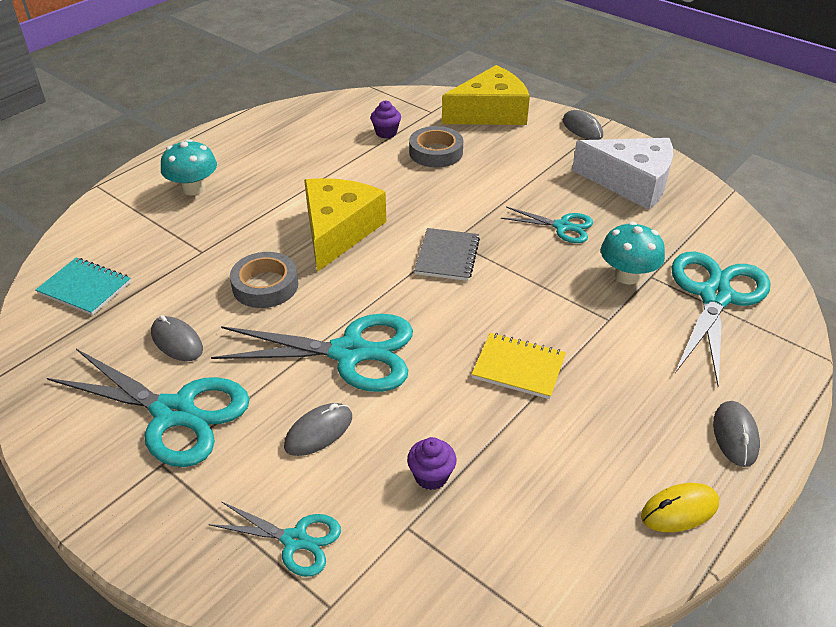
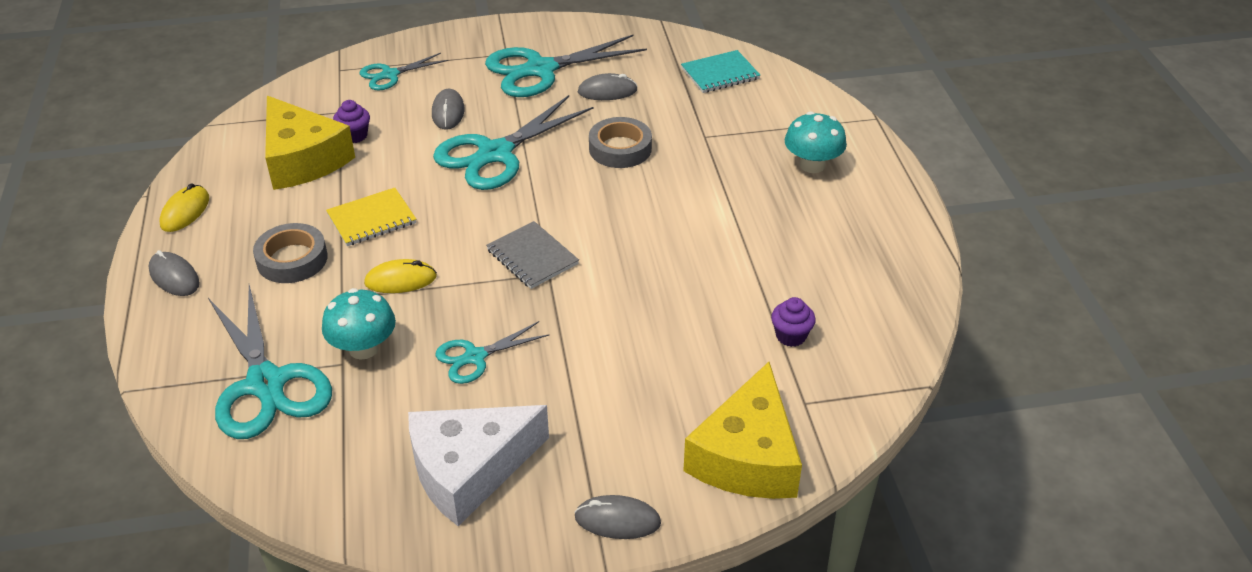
camera: 130 degrees right, 0 degrees up
(338, 231) = (646, 215): yellow cheese -> yellow cheese (302, 159)
(436, 152) = (707, 351): grey tape -> grey tape (292, 259)
(553, 302) = (400, 280): none -> yellow mouse

